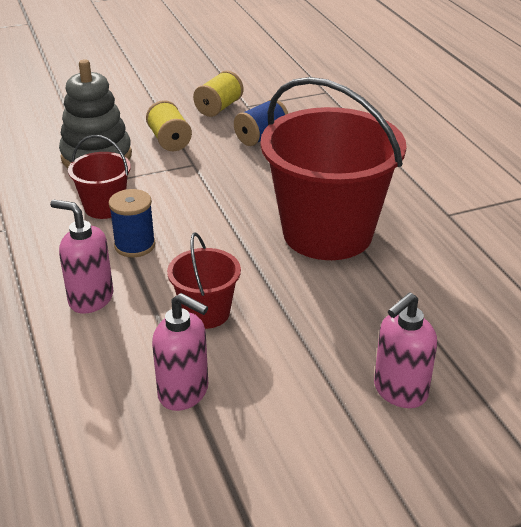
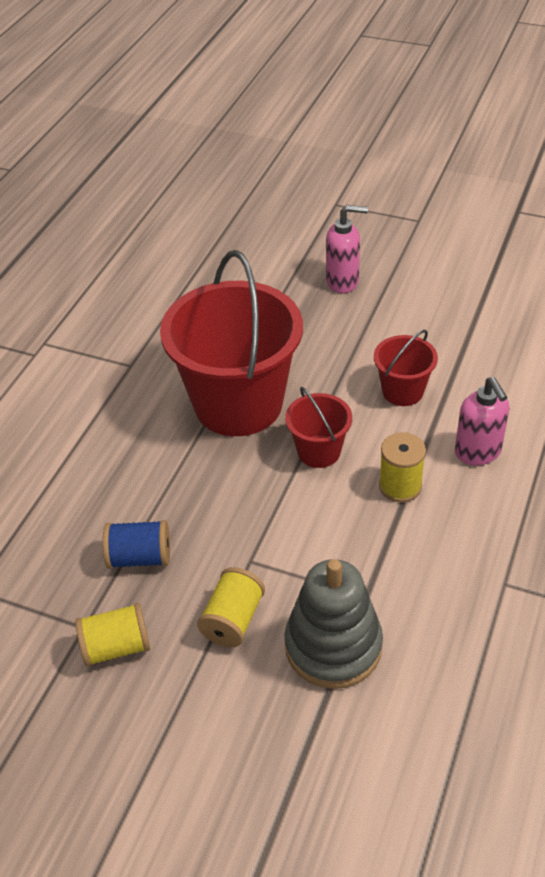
camera: 135 degrees left, 10 degrees up
(104, 207) = (389, 553): red bucket -> red bucket (319, 451)
(135, 245) = (400, 486): blue spool -> yellow spool
(184, 392) = (468, 347): pink soap dispenser -> none

